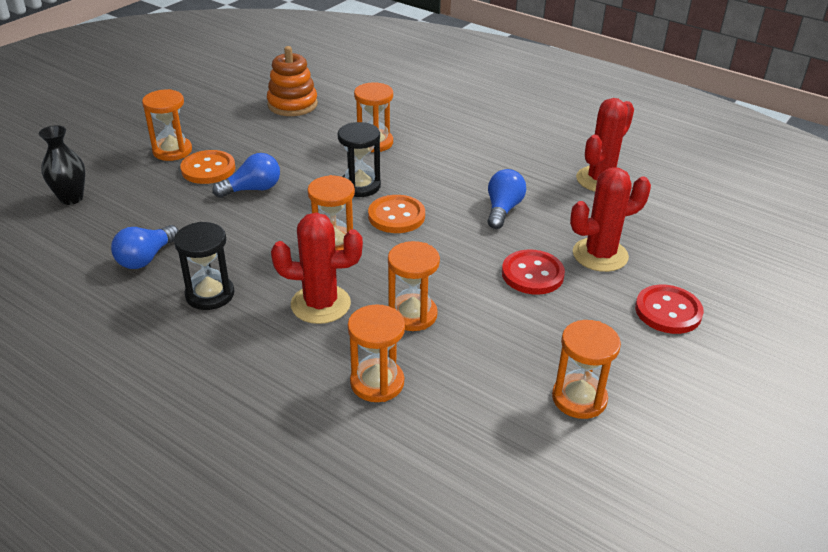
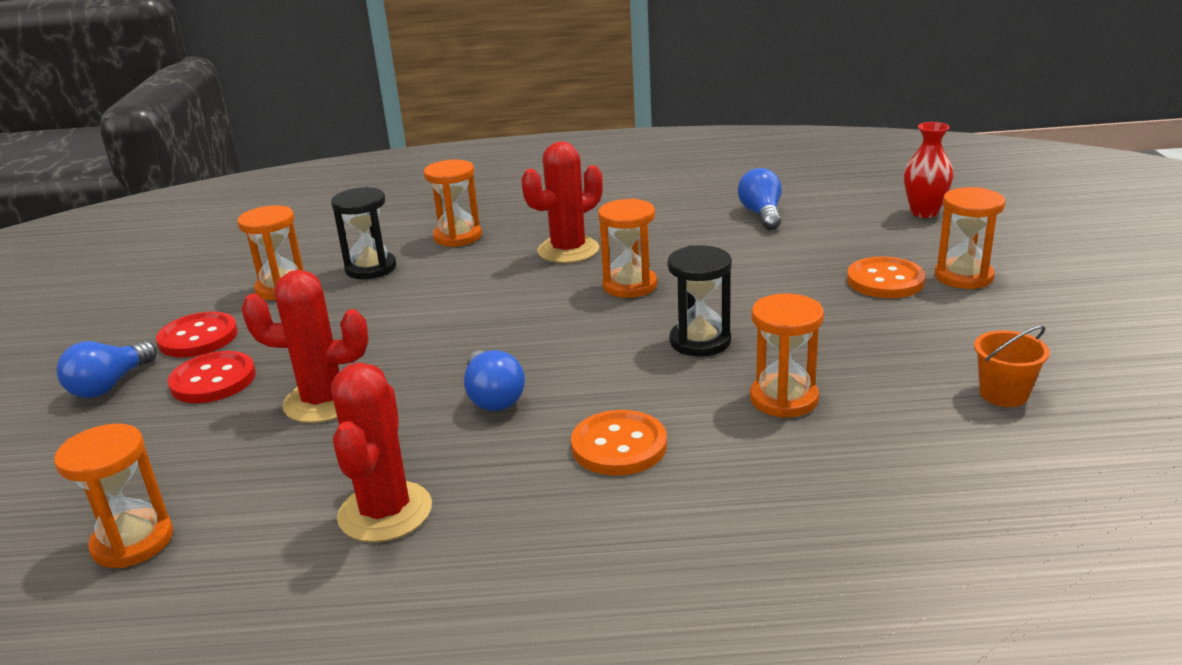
camera: 145 degrees right, 10 degrees down
(71, 198) = (924, 212): black vase -> red vase
(210, 294) = (665, 221): black hourglass -> black hourglass (371, 268)
(253, 189) = (799, 287): blue light bulb -> blue light bulb (109, 385)
(292, 104) = (1003, 394): orange stacking toy -> orange bucket
(396, 216) = (608, 333): orange button -> orange button (619, 446)
(412, 315) = (480, 275): orange hourglass -> orange hourglass (133, 542)
(532, 274) = (392, 349): red button -> red button (198, 337)
(600, 255) = (323, 401): red cactus -> red cactus turned 60 degrees clockwise

